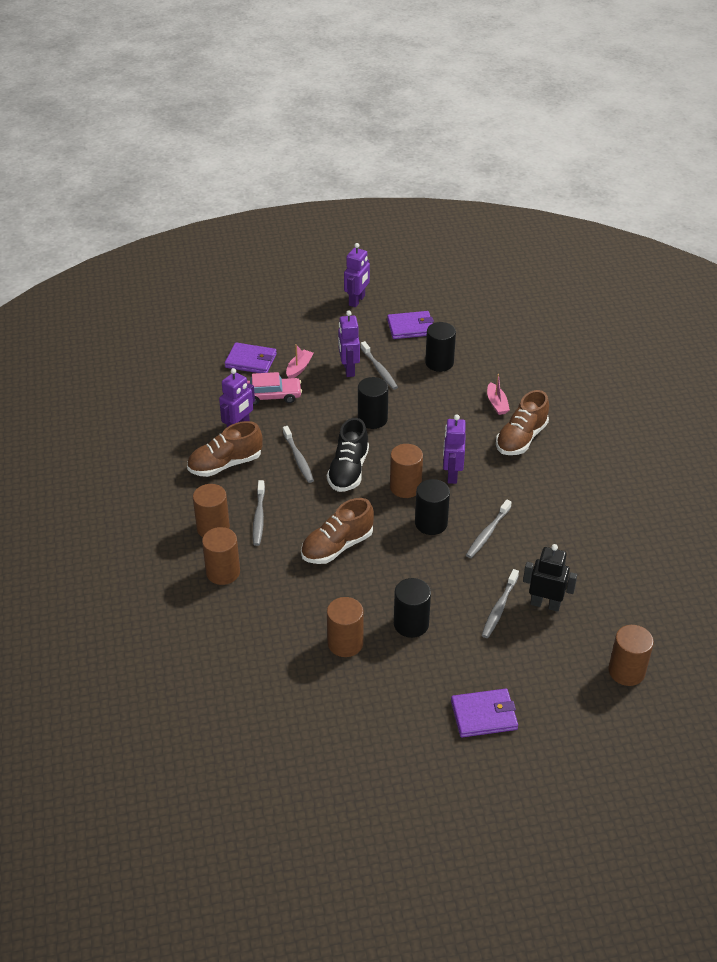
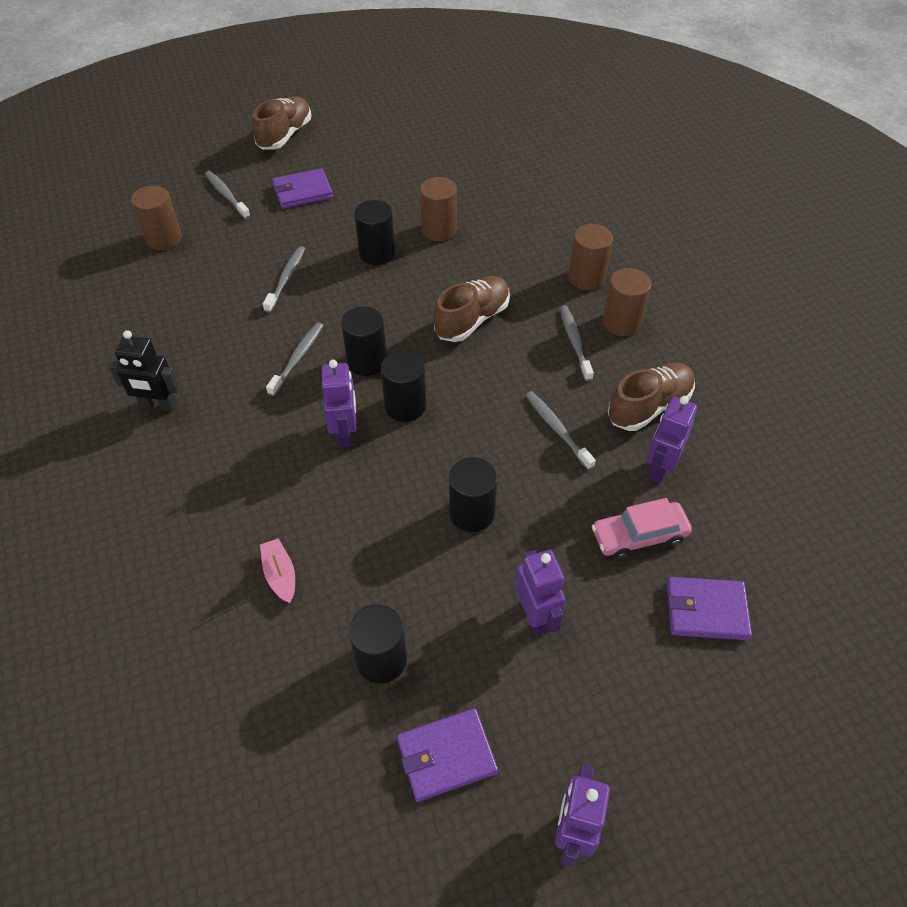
camera: 170 degrees right, 10 degrees up
(299, 368) = (619, 606): pink boat -> none
(348, 470) = (485, 420): black shoe -> none
(379, 369) = (483, 624): grey toothbrush -> grey toothbrush (226, 195)
(405, 487) = (405, 406): brown cylinder -> black cylinder
(521, 439) = (246, 509): brown shoe -> brown shoe (285, 135)
(545, 604) = (236, 288): black robot -> black robot (158, 405)

